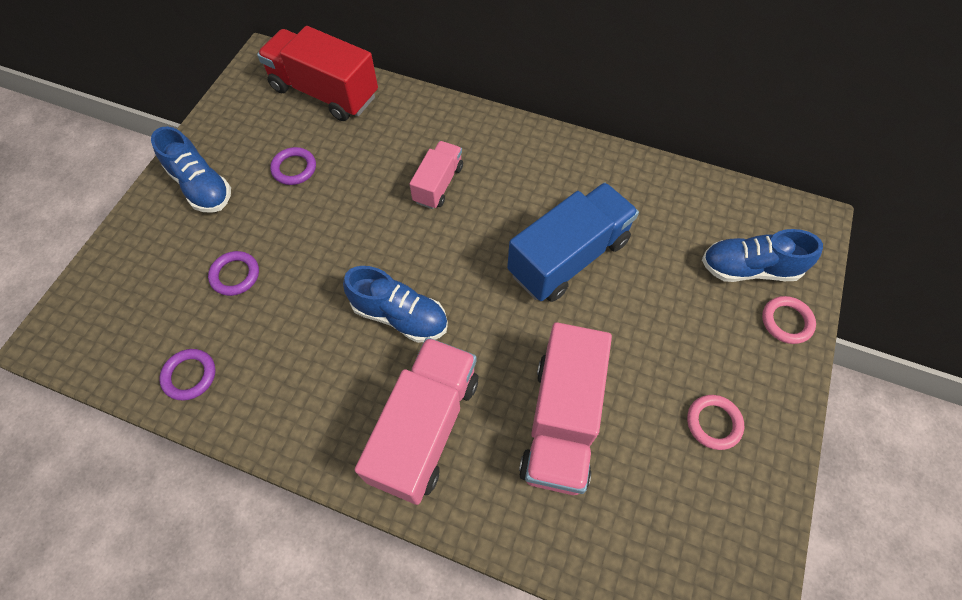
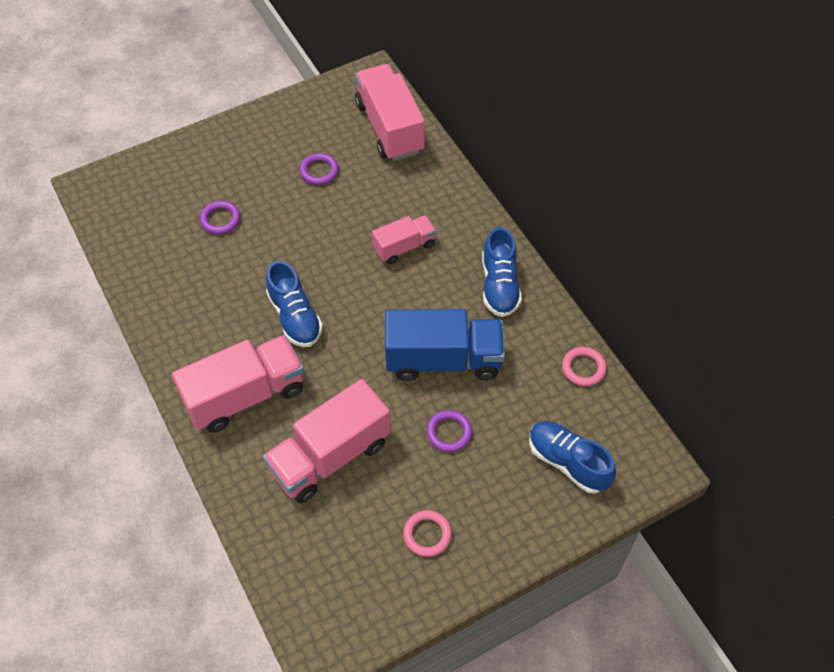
camera: 40 degrees right, 5 degrees down
(189, 376) = (143, 264): purple ring -> purple ring (449, 432)
(201, 186) = (251, 145): blue shoe -> blue shoe (499, 285)
(324, 92) = (390, 128): red truck -> pink truck
(786, 321) = (554, 516): pink ring -> pink ring (583, 368)

